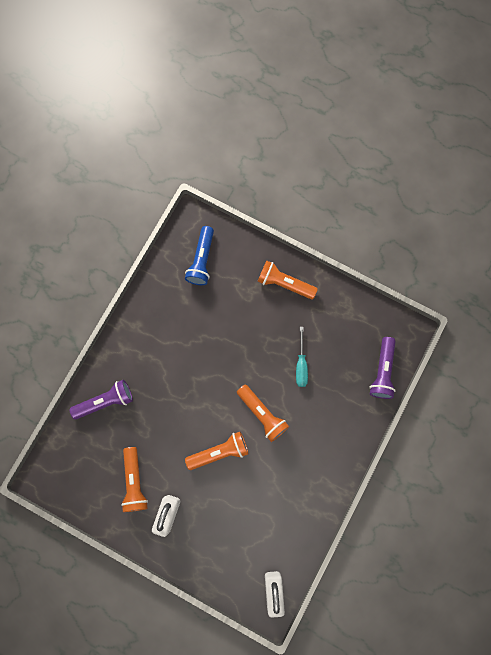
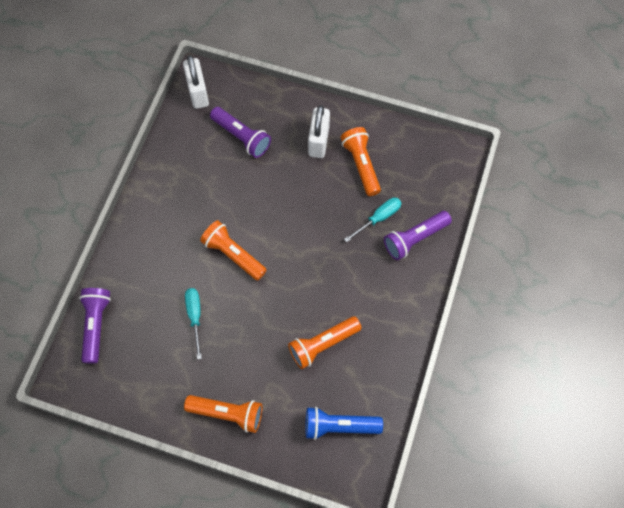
camera: 170 degrees right, 10 degrees down
(131, 426) = (378, 218): none -> turquoise screwdriver
(201, 260) = (339, 426): blue flashlight -> blue flashlight turned 90 degrees counterclockwise
(219, 452) = (275, 208): orange flashlight -> orange flashlight (322, 344)
(238, 531) = (241, 137): none -> purple flashlight

